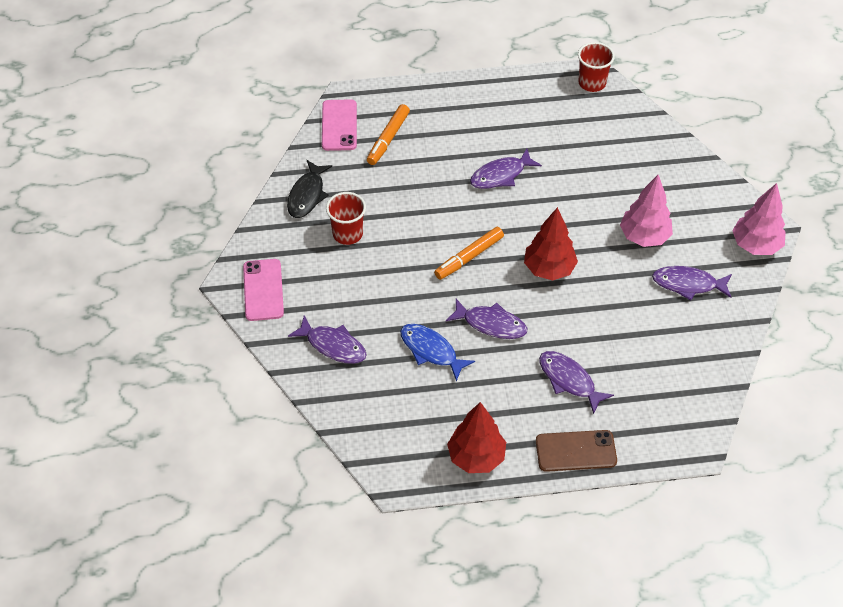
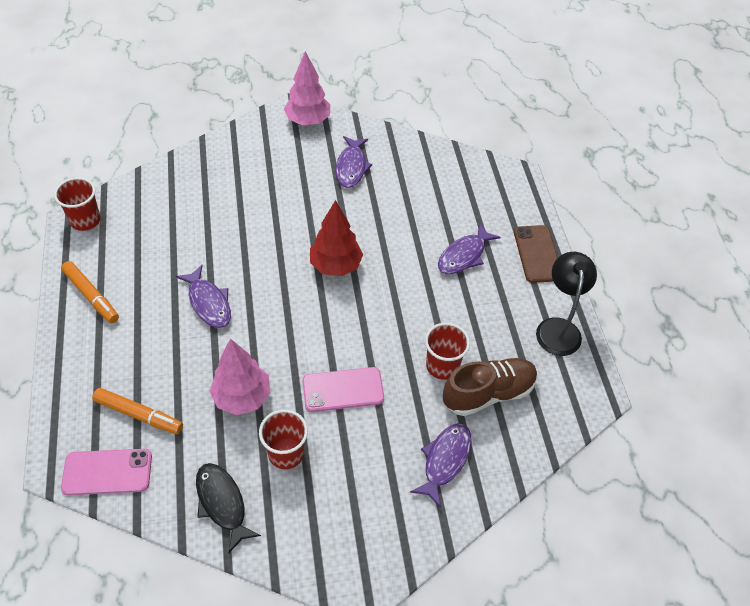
camera: 95 degrees left, 0 degrees up
(263, 290) = (371, 545): pink phone -> pink phone (343, 390)
(307, 195) = (222, 503): black fish -> black fish turned 135 degrees counterclockwise
(400, 386) = (488, 393): none -> brown shoe
(431, 350) = (442, 366): blue fish -> red cup
(469, 257) = (321, 332): orange marker -> orange marker (91, 296)
(476, 457) = (558, 328): red tree -> black lamp
(491, 324) = (405, 314): purple fish -> none
(644, 237) = (297, 193): pink tree -> pink tree (242, 397)

